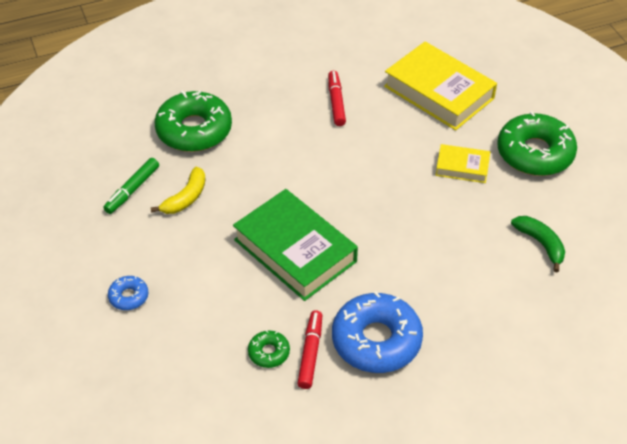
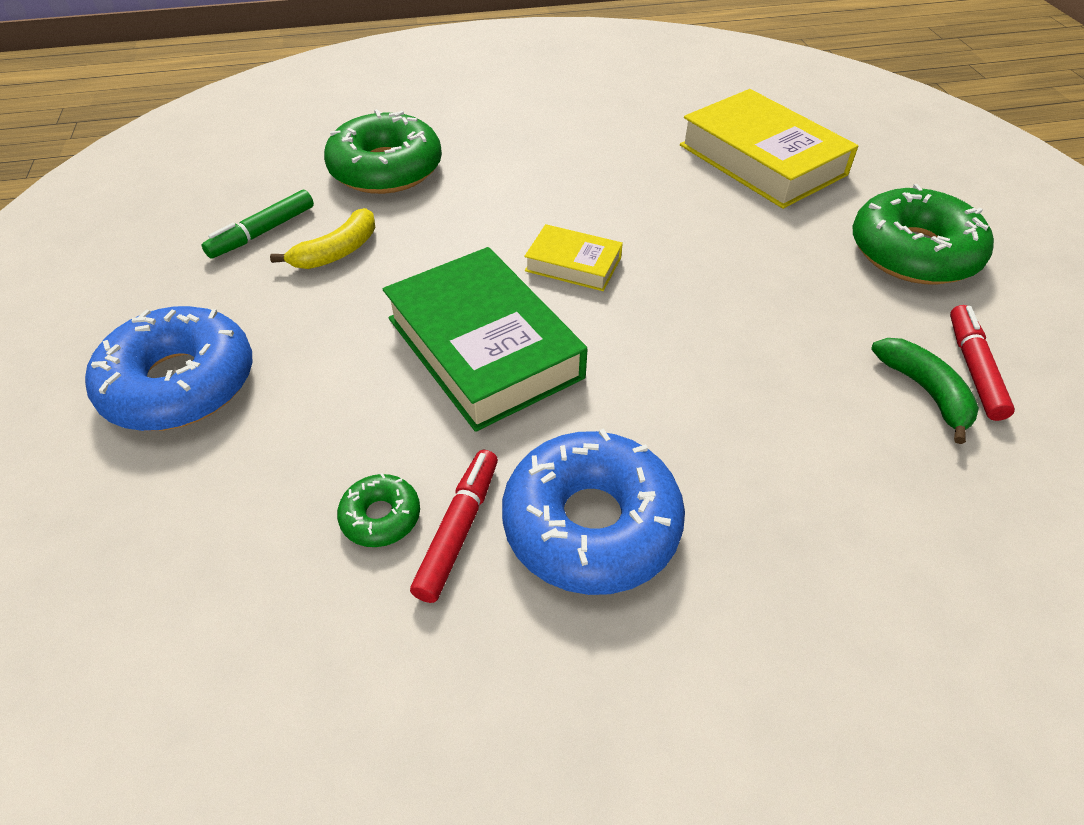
camera: 10 degrees right, 0 degrees up
(128, 296) = (180, 383): blue donut -> blue donut, size x2.17
(336, 102) = (604, 157): red marker -> red marker (973, 369)
(462, 167) = (789, 258): yellow book -> yellow book (573, 264)

